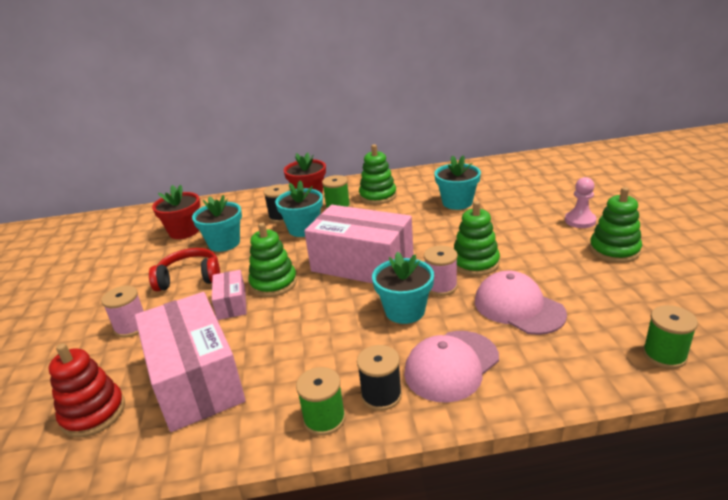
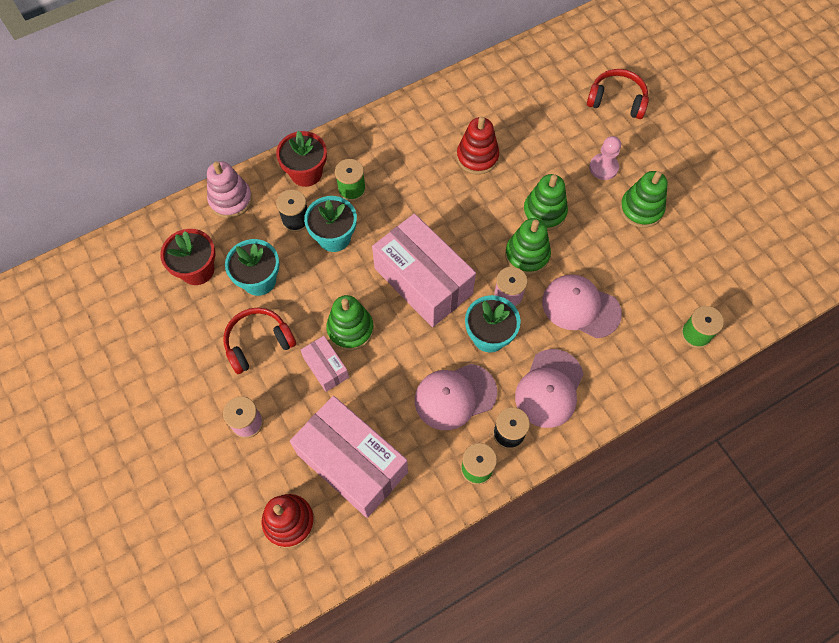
camera: 25 degrees left, 35 degrees up
(242, 202) = (230, 200): none -> pink stacking toy
(340, 350) = (455, 396): none -> pink cap
(362, 264) = (423, 281): pink box -> pink box turned 45 degrees clockwise
(378, 196) = (387, 159): green stacking toy -> green stacking toy (544, 212)
(457, 202) = (477, 157): turquoise flower pot -> red stacking toy
(606, 186) = (616, 100): none -> red headphones

